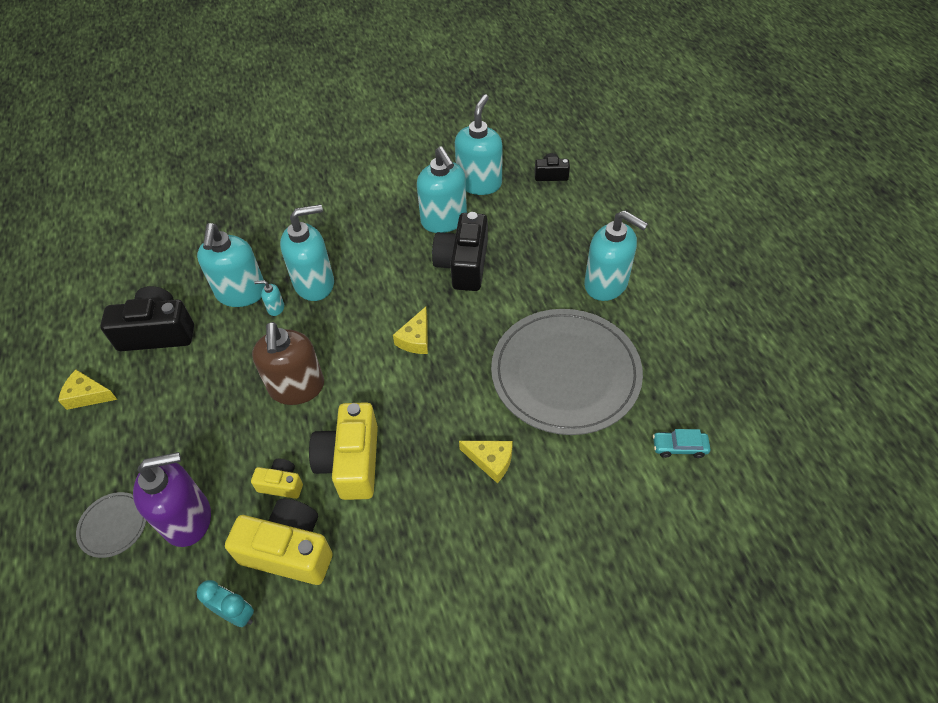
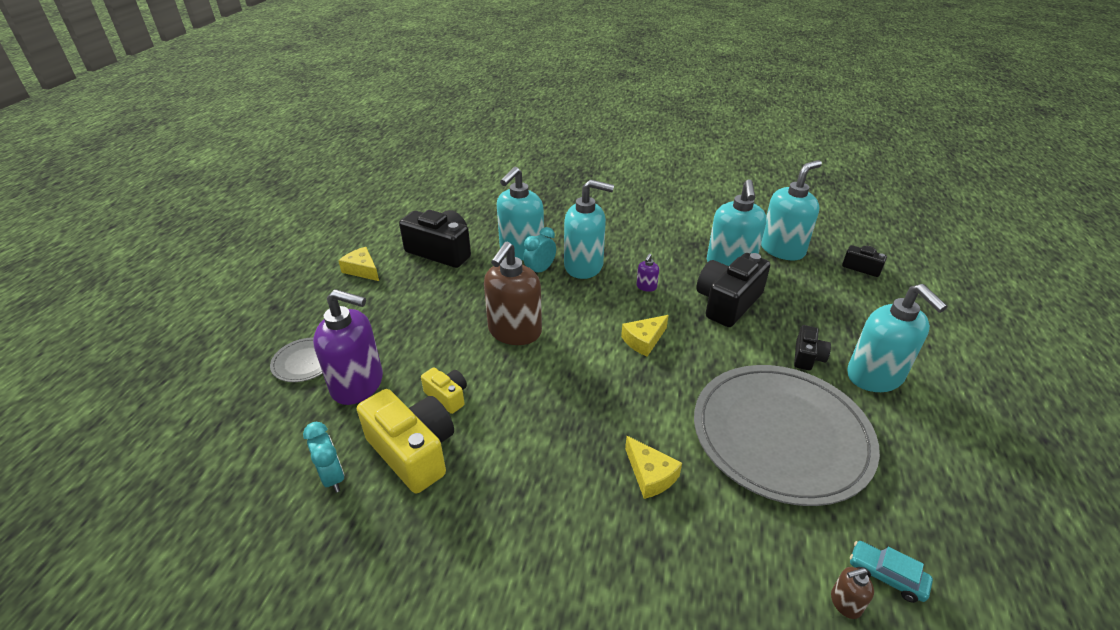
camera: 30 degrees right, 15 degrees down
(275, 308) = (540, 270): turquoise soap dispenser -> turquoise clock
(351, 462) = (517, 409): yellow camera -> none
(385, 280) = (646, 287): none -> purple soap dispenser
(551, 290) = (807, 357): none -> black camera
(664, 482) = (845, 603): none -> brown soap dispenser

